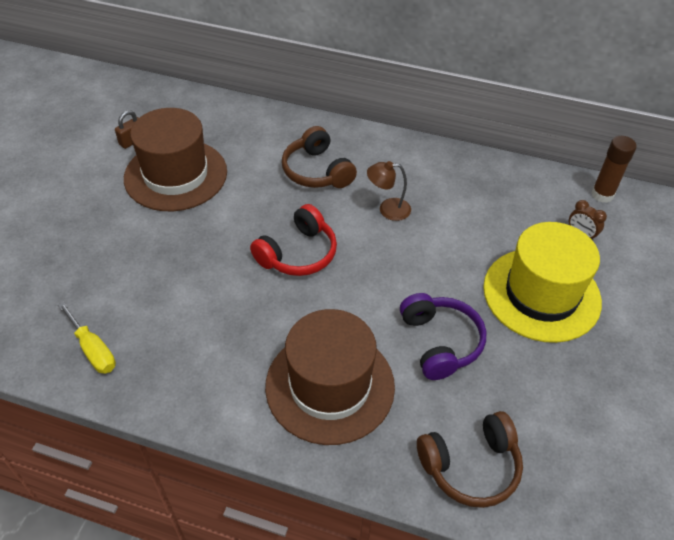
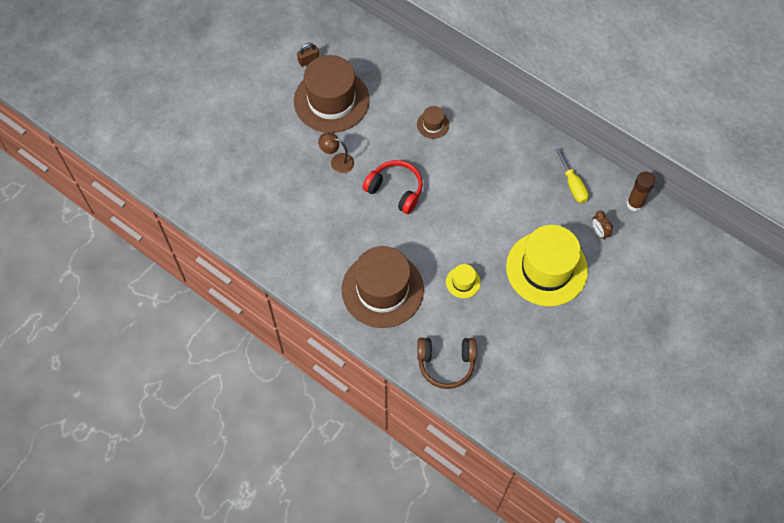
camera: 20 degrees right, 15 degrees up
(93, 350) = (247, 223): yellow screwdriver -> yellow screwdriver (573, 185)
(298, 253) = (395, 190): red headphones -> red headphones turned 120 degrees counterclockwise
(317, 171) = (433, 124): brown headphones -> brown hat
(388, 209) = (471, 172): brown lamp -> brown lamp (337, 161)
(440, 342) = (463, 282): purple headphones -> yellow hat

